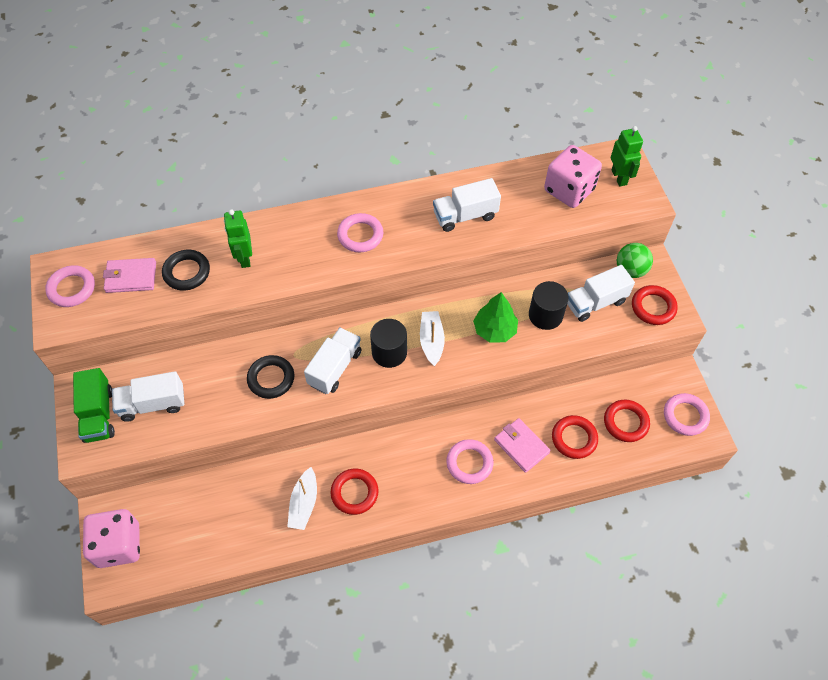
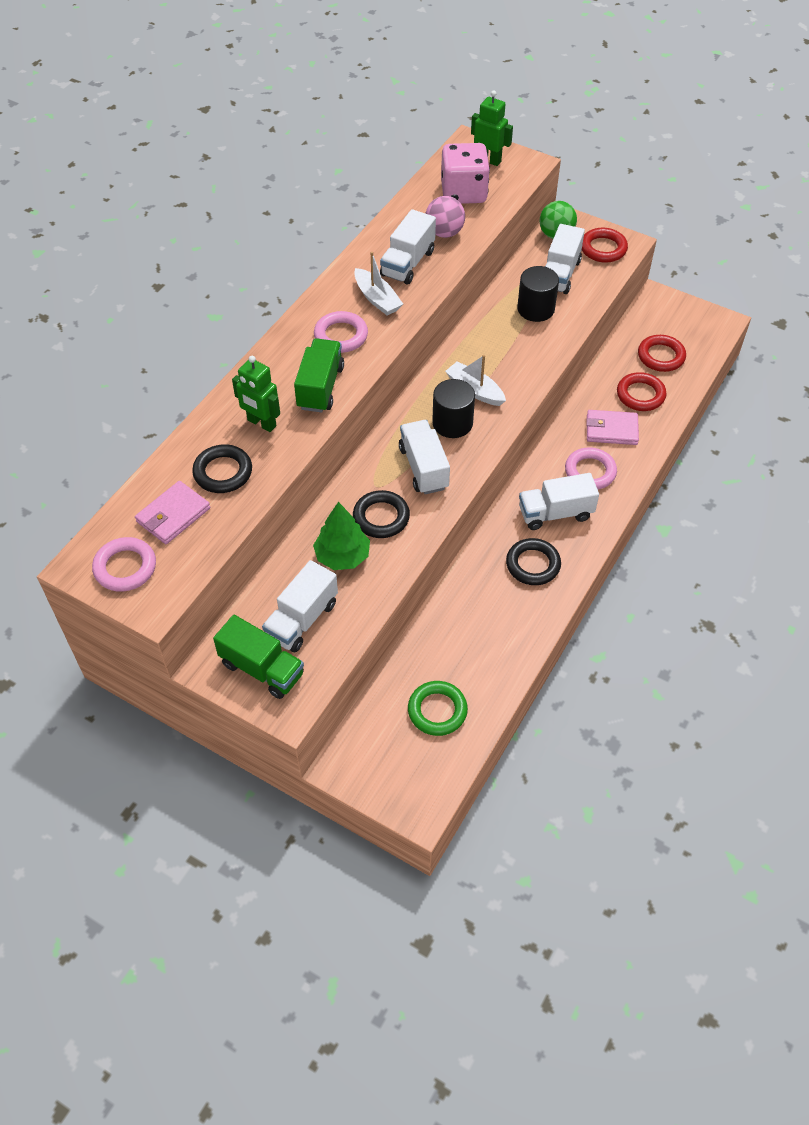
camera: 45 degrees left, 5 degrees down
(119, 545) = (390, 775): pink dice -> none
(188, 532) = (437, 710): none -> green ring
(304, 503) = (504, 606): white boat -> white boat (377, 299)
(305, 261) = (320, 387): none -> green truck
(354, 493) = (533, 564): red ring -> black ring
(411, 471) = (555, 513): none -> white truck
(494, 330) = (512, 346): green tree -> green tree (342, 556)
(517, 211) = (444, 233): none -> pink ball
(685, 416) = (693, 321): pink ring -> none

